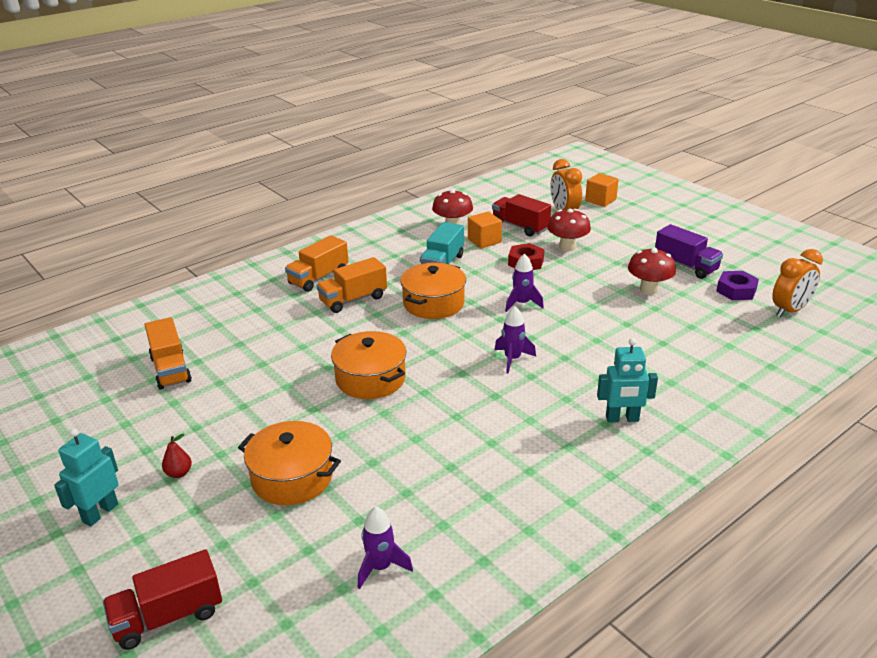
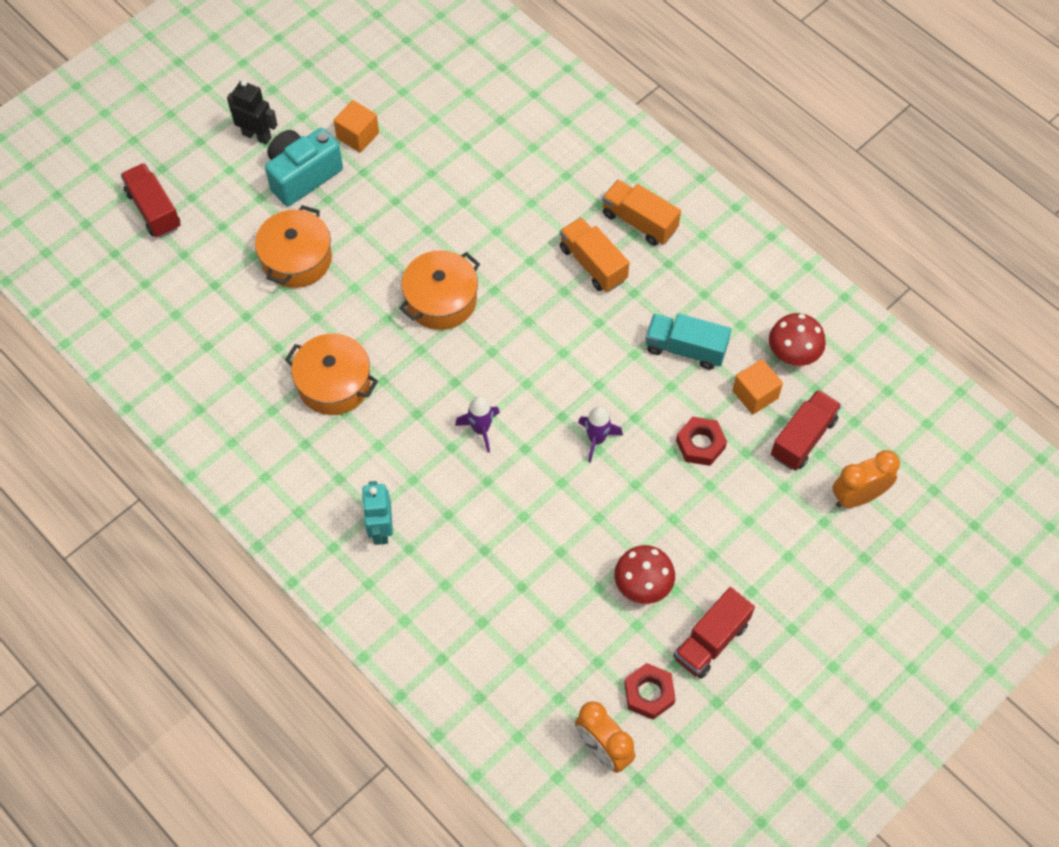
camera: 85 degrees right, 30 degrees up
(100, 513) = (257, 136): turquoise robot -> black robot
(170, 369) = (450, 128): orange truck -> none
(179, 473) = (302, 175): red pear -> turquoise camera
(380, 567) = (194, 337): purple rocket -> none
(433, 303) = (590, 346): orange pot -> orange pot (334, 383)
(567, 247) = (748, 496): red mushroom -> none
(600, 200) = (908, 549): orange cube -> orange cube (358, 135)
(686, 266) = (711, 641): purple truck -> red truck
(736, 290) = (649, 693): purple nut -> red nut

